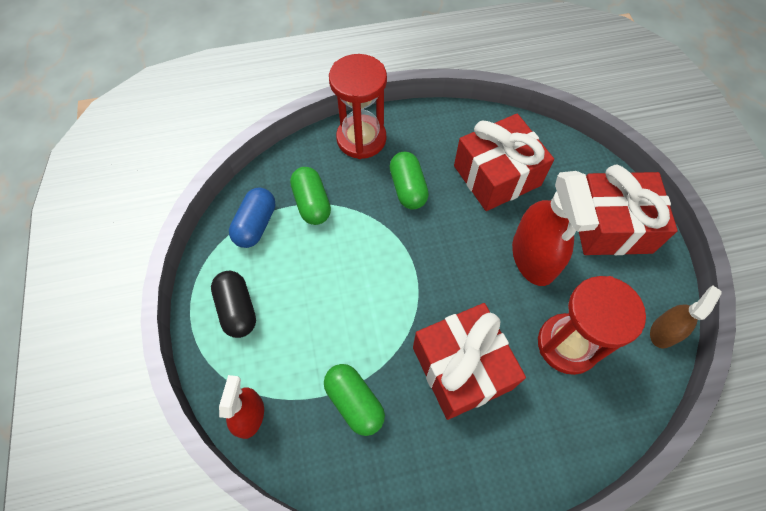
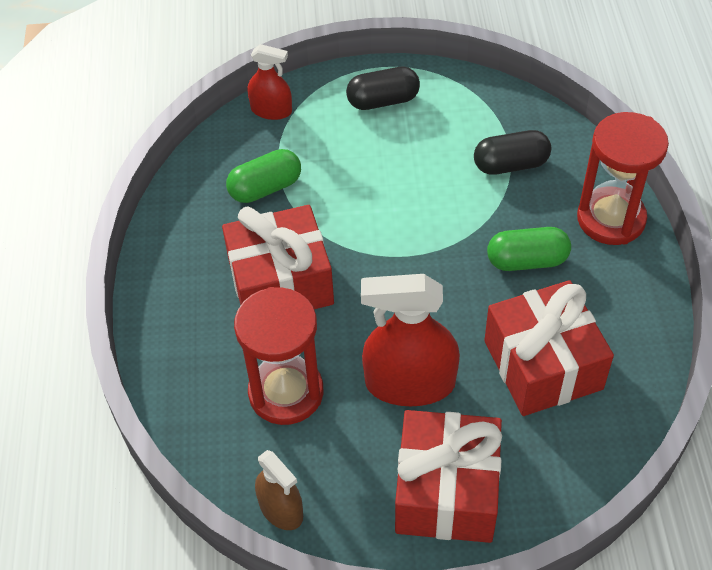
camera: 100 degrees right, 10 degrees down
(256, 225) = (485, 115): blue capsule -> none
(312, 203) = (510, 165): green capsule -> black capsule

